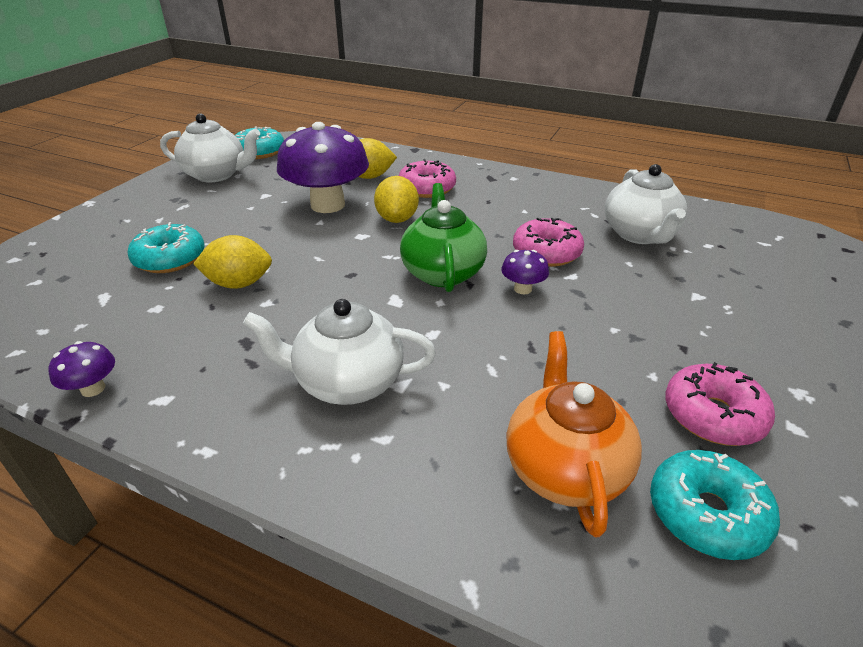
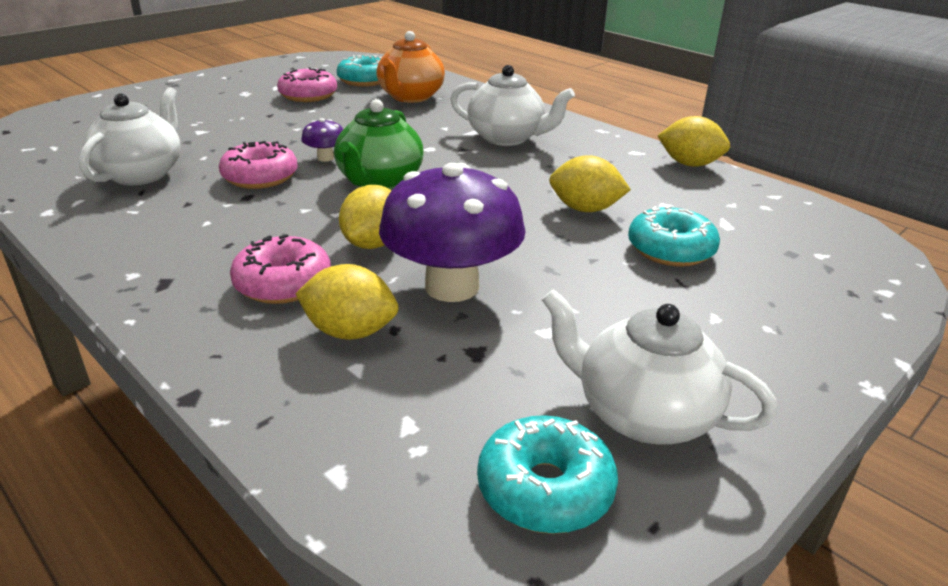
camera: 160 degrees left, 5 degrees down
(93, 389) = (689, 164): purple mushroom -> yellow lemon

